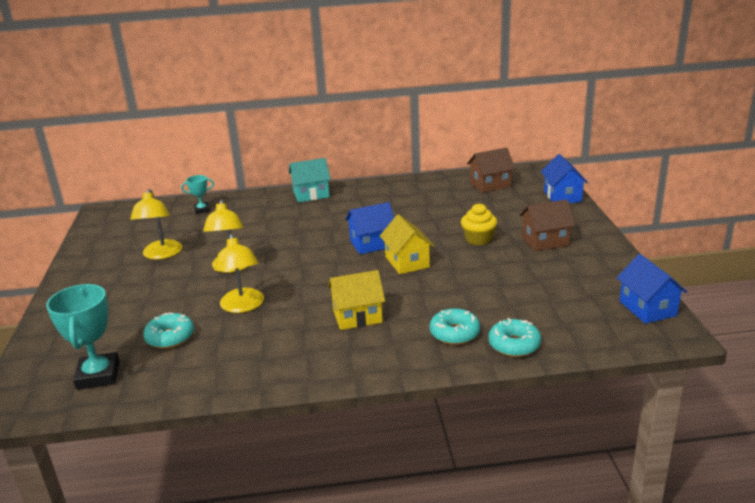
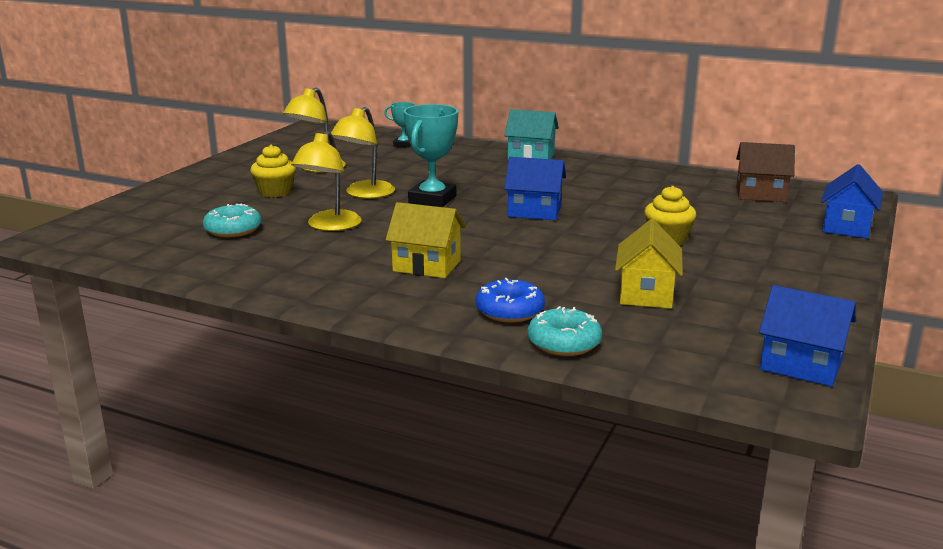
camera: 30 degrees right, 5 degrees down
(98, 375) = (137, 239): turquoise trophy -> turquoise trophy (432, 199)
(156, 289) = (275, 192): none -> yellow cupcake
(407, 262) = (550, 236): yellow house -> yellow house (646, 294)
(454, 333) = (509, 311): turquoise donut -> blue donut
(545, 241) = (754, 262): brown house -> none
(647, 308) = (801, 365): blue house -> blue house turned 75 degrees counterclockwise

